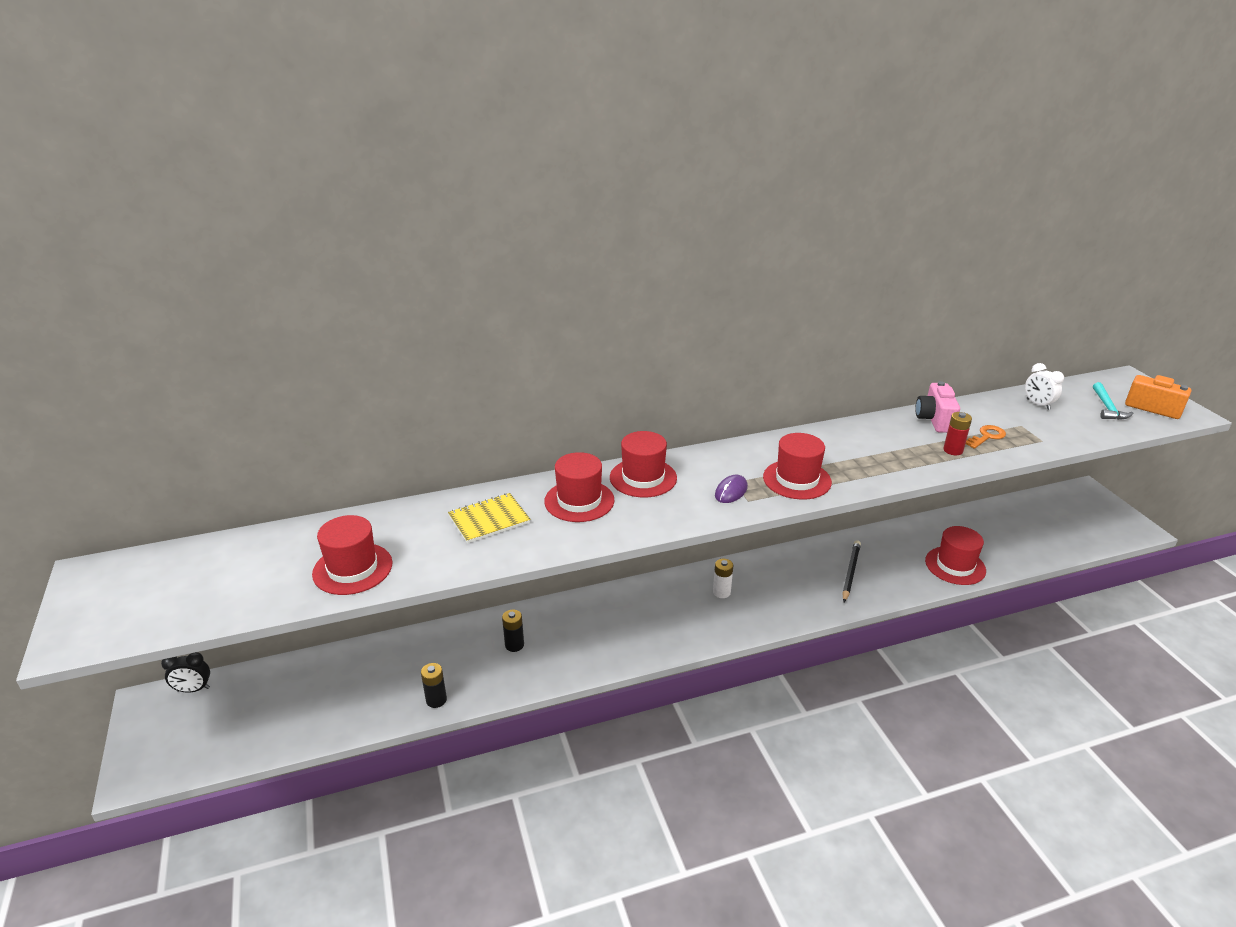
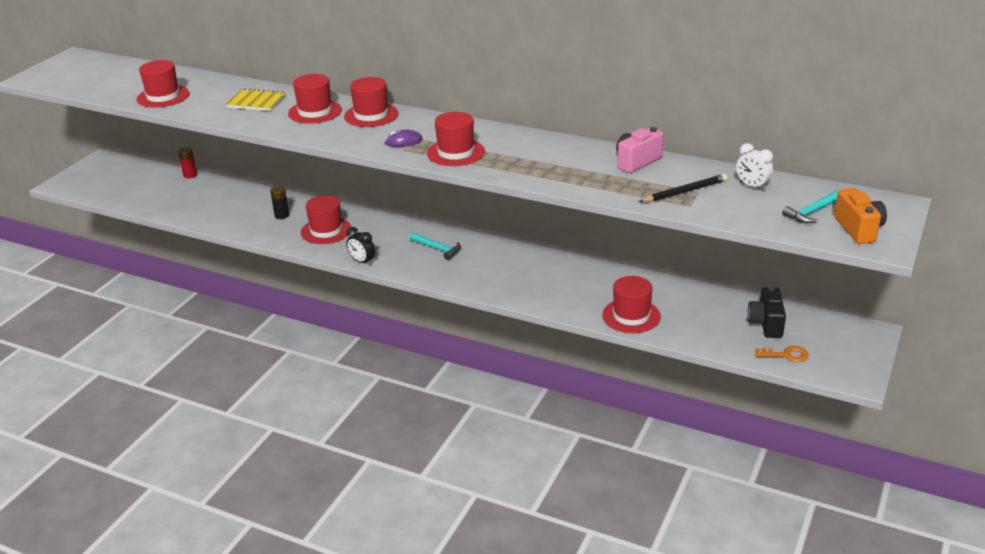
camera: 45 degrees right, 0 degrees up
(193, 689) = (124, 163): black clock -> black clock (362, 262)
(436, 700) = (208, 219): black battery -> none
(590, 635) = (326, 231): none -> red hat
(721, 592) = (438, 249): white battery -> turquoise hammer
(850, 572) = (544, 281): black pencil -> black pencil (684, 191)
(953, 450) = (602, 182): red battery -> red battery (190, 175)
(987, 436) = (650, 186): orange key -> orange key (786, 355)
(1032, 519) = (766, 324): none -> black camera
(1038, 404) = (752, 186): white clock -> white clock turned 60 degrees counterclockwise

